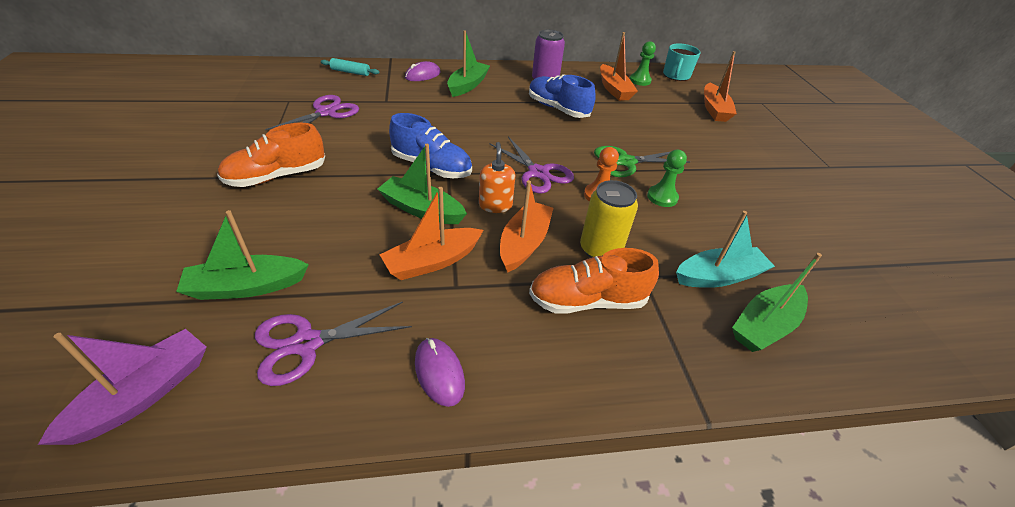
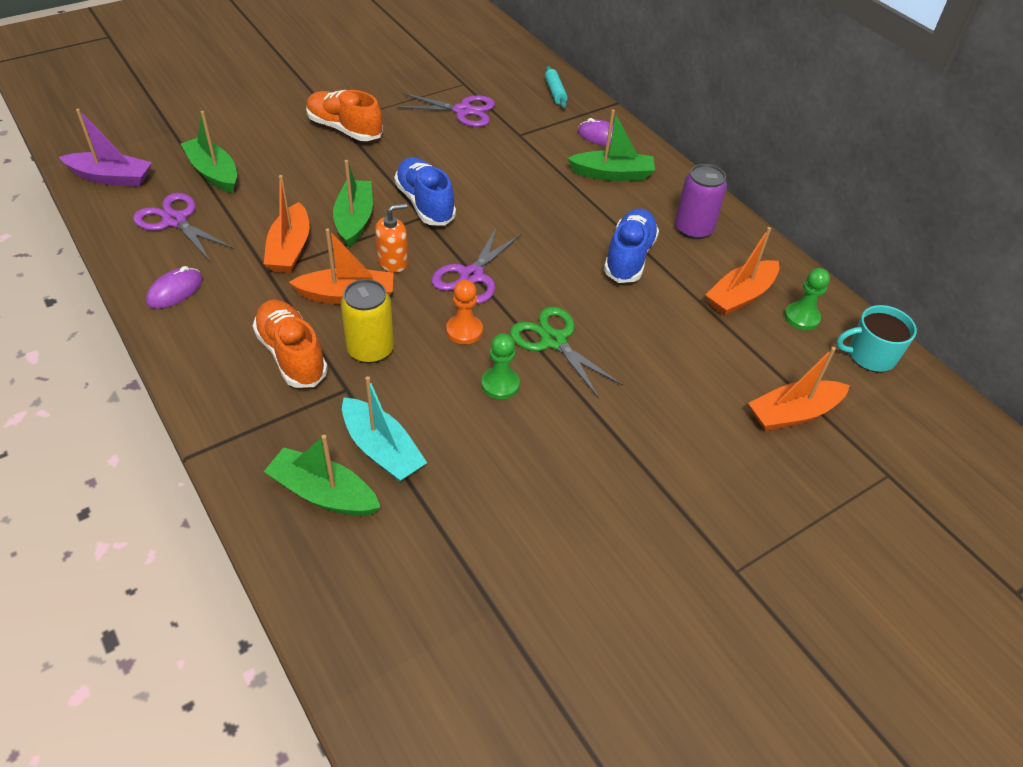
camera: 65 degrees right, 5 degrees up
(432, 167) = (425, 203): blue shoe -> blue shoe turned 150 degrees clockwise
(432, 261) = (290, 249): orange boat -> orange boat turned 120 degrees counterclockwise

